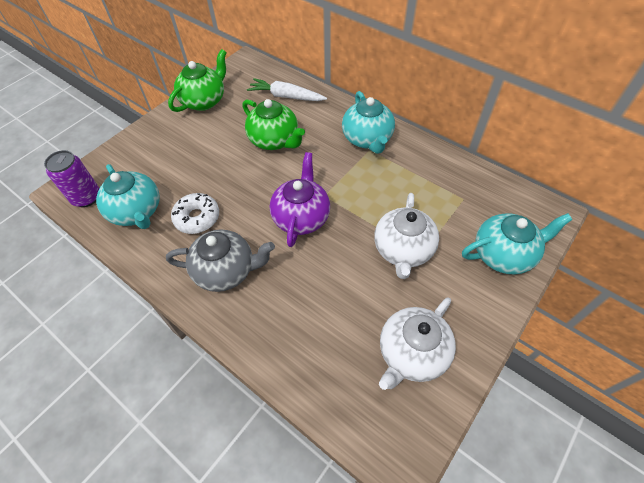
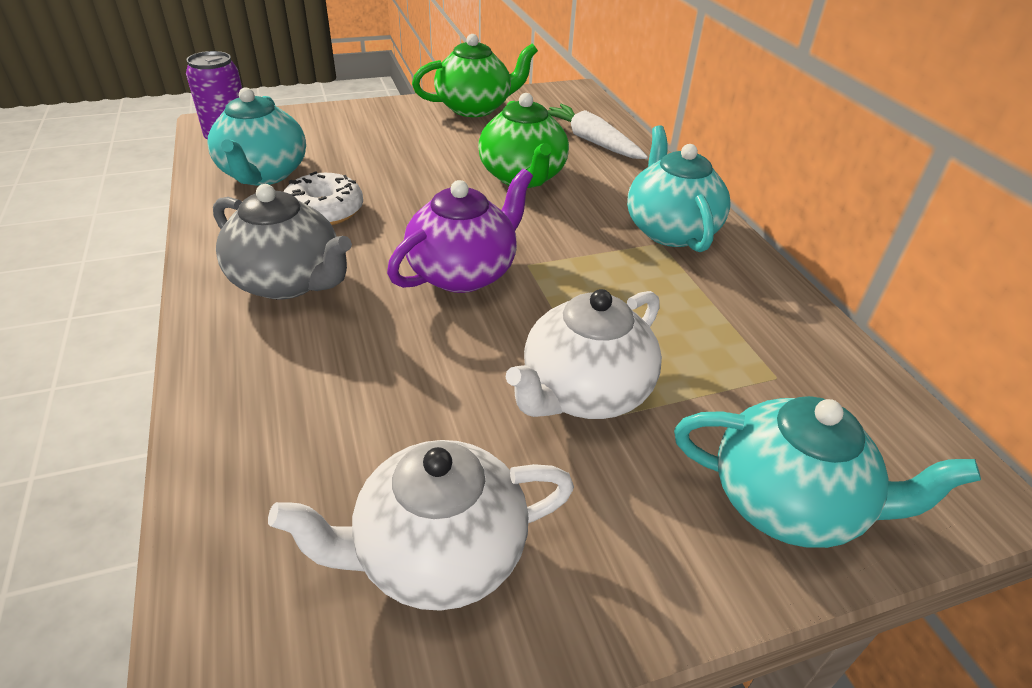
camera: 30 degrees right, 15 degrees down
(367, 139) = (670, 230): turquoise teapot -> turquoise teapot turned 150 degrees clockwise

